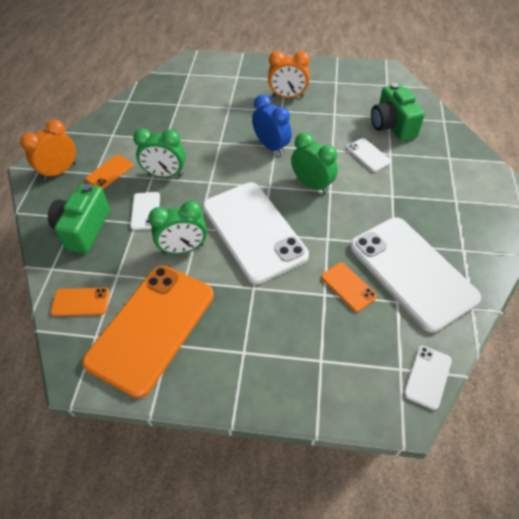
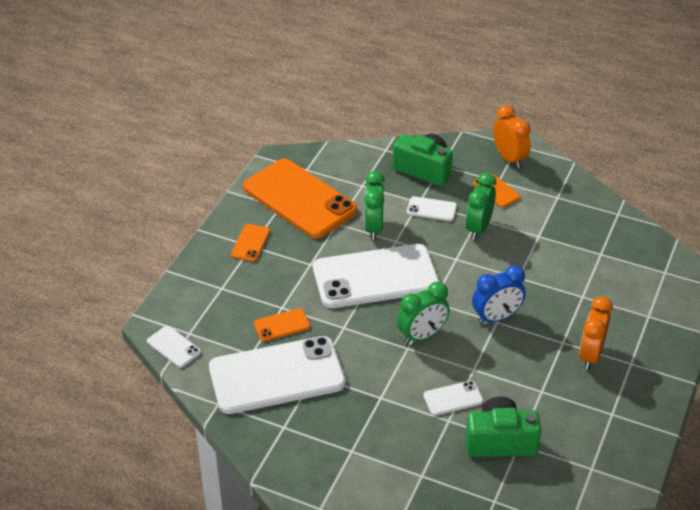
camera: 105 degrees right, 10 degrees down
(80, 302) = (343, 163): orange phone -> orange phone (250, 243)

